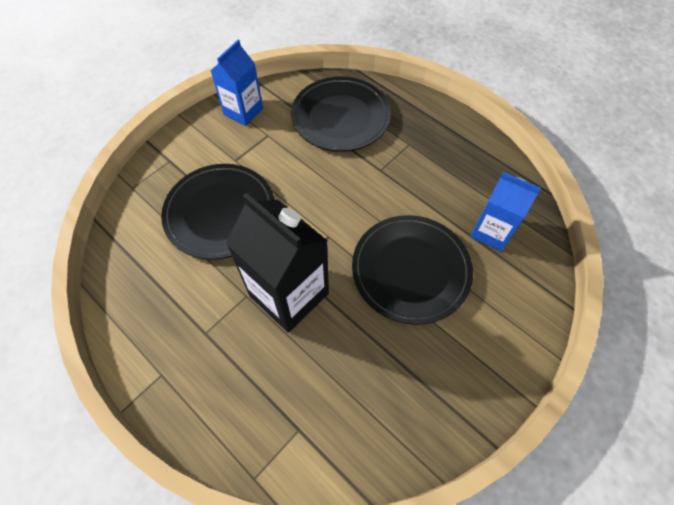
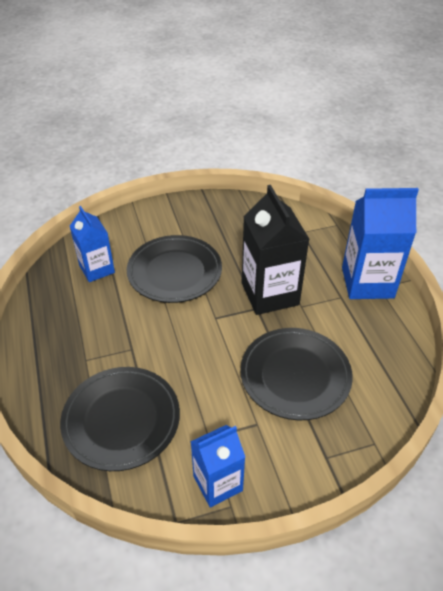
camera: 150 degrees left, 15 degrees down
(178, 374) = (367, 282): none -> blue carton

